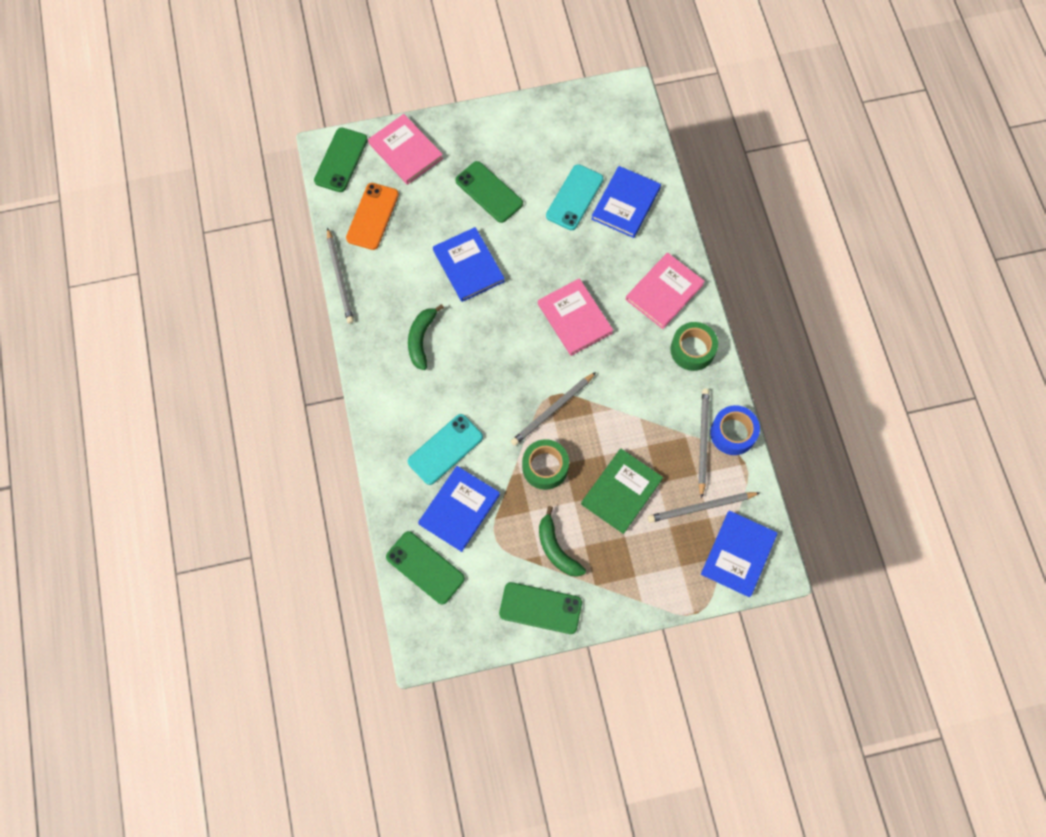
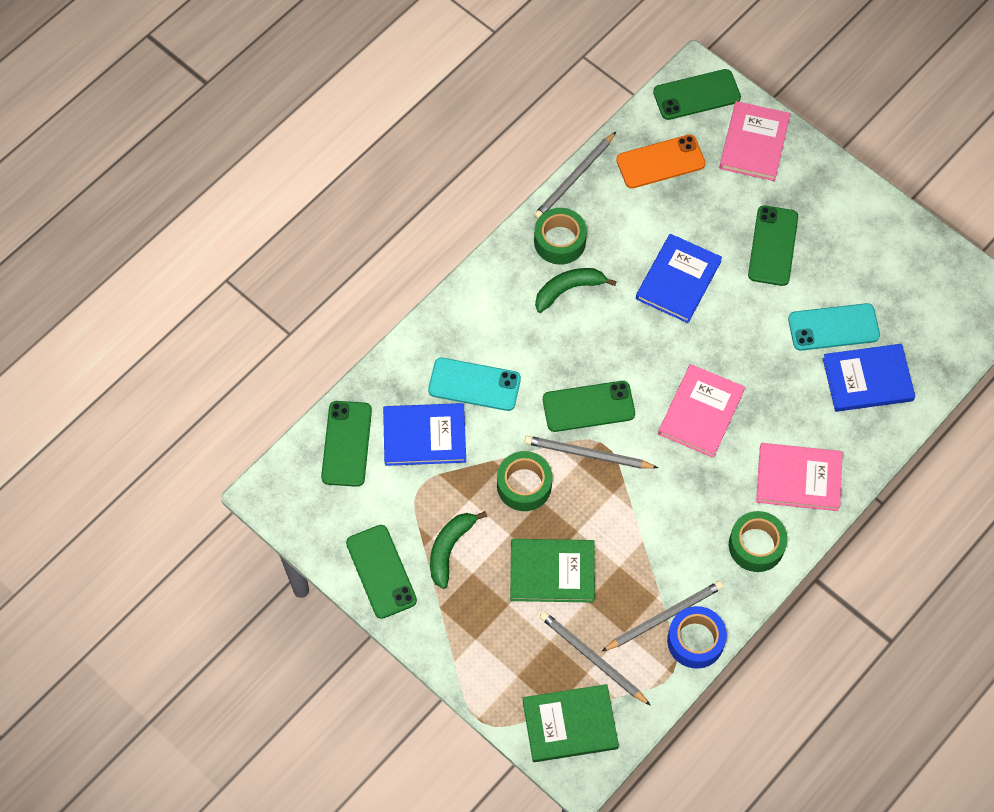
camera: 55 degrees right, 5 degrees down
(380, 320) = (560, 241): none -> green tape
(518, 386) = (588, 407): none -> green phone
(738, 554) = (570, 724): blue book -> green book

